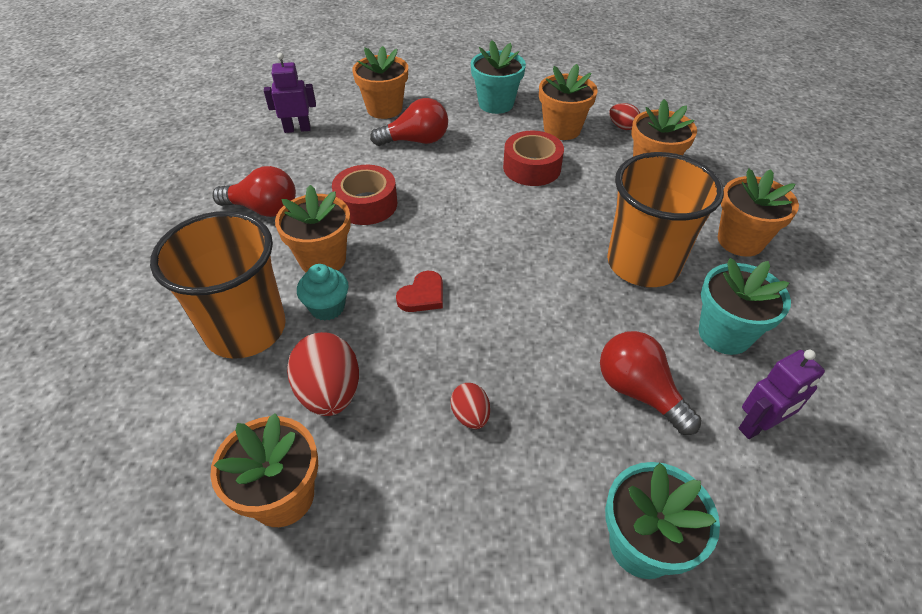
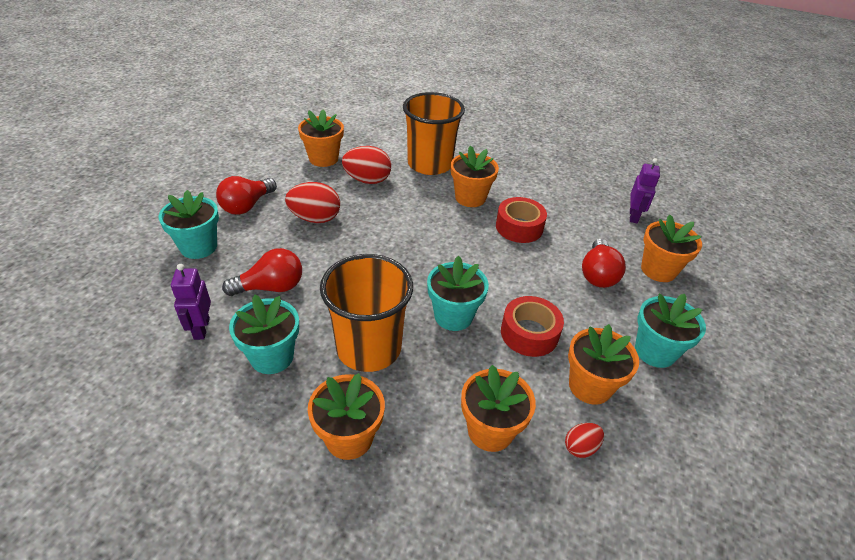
camera: 110 degrees right, 5 degrees down
(263, 209) = (534, 185): red light bulb -> red light bulb (247, 206)
(327, 307) = (428, 191): turquoise cupcake -> none
(422, 295) = (413, 227): red heart -> none
(470, 415) = (315, 218): red egg -> red egg, size x1.84
(550, 218) = (453, 316): none -> turquoise flower pot

